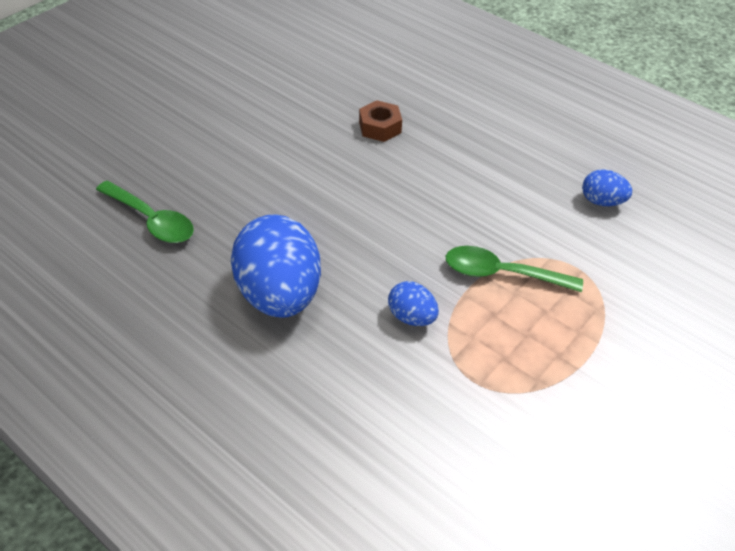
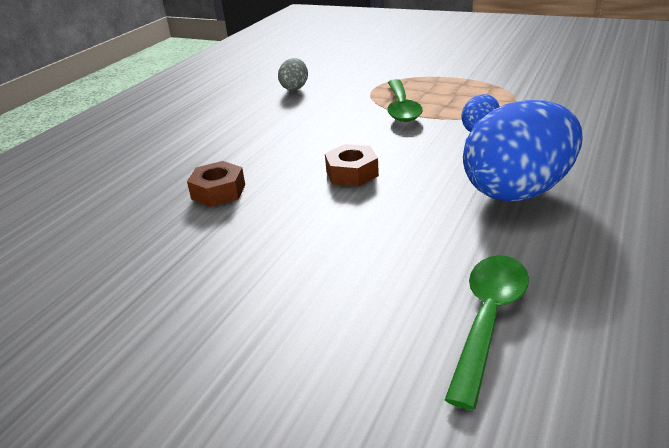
camera: 100 degrees left, 15 degrees down
(369, 203) = (352, 173): none -> brown nut
(602, 201) = (295, 88): blue egg -> grey egg

